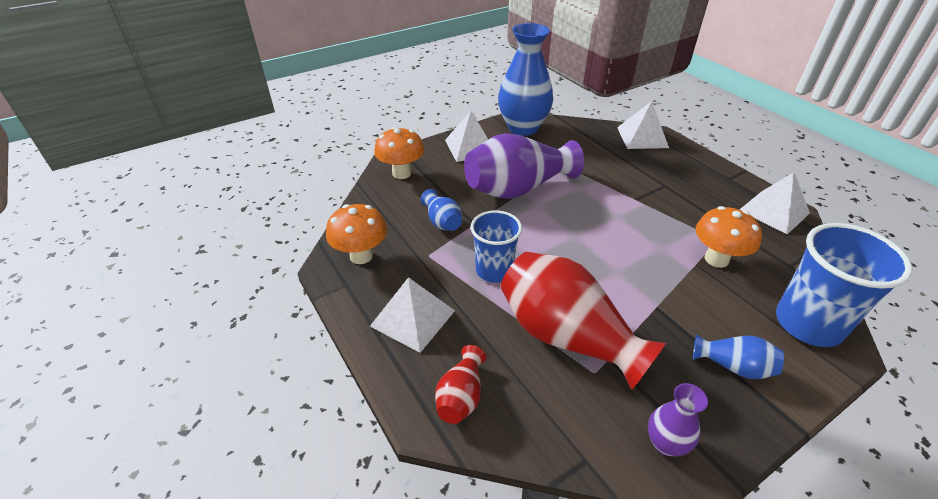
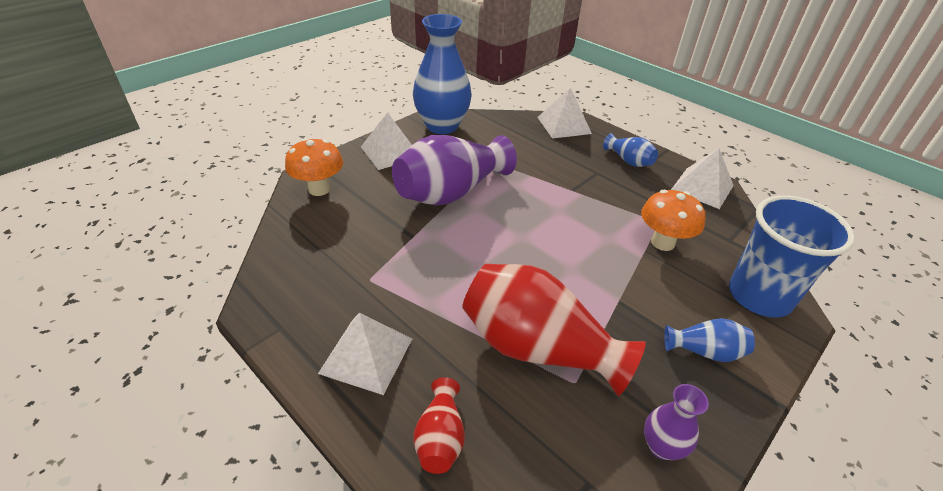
camera: 15 degrees left, 0 degrees up
(361, 256) = (291, 291): orange mushroom -> none
(442, 222) = (377, 239): blue vase -> blue vase (629, 161)
(494, 270) = (445, 286): blue cup -> none

